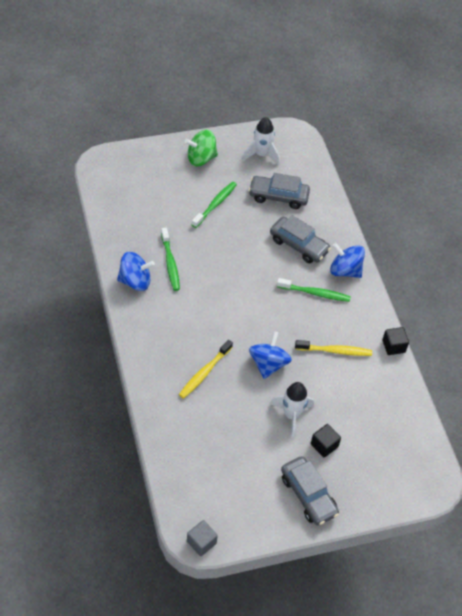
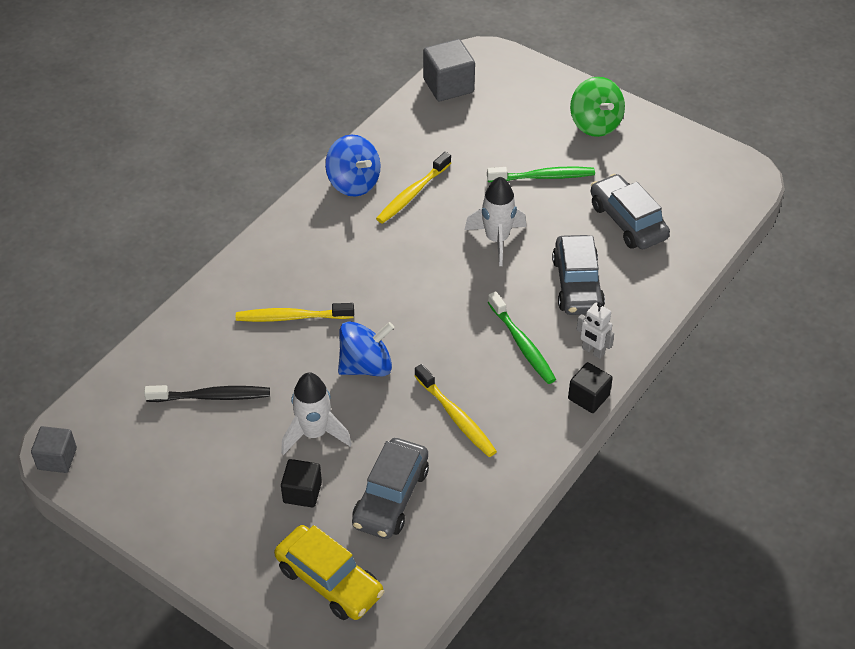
camera: 55 degrees right, 5 degrees down
(107, 192) = (448, 86): none -> grey cube
(170, 263) = (412, 194): green toothbrush -> yellow toothbrush
(201, 158) = (595, 124): green spinning top -> green spinning top turned 150 degrees counterclockwise
(225, 443) = (211, 396): none -> black toothbrush
(261, 155) = (671, 168): white rocket -> white rocket (497, 240)
(308, 495) = (214, 521): grey car -> grey car (391, 497)
(345, 270) = (593, 351): blue spinning top -> white robot
(387, 470) = (329, 581): none -> yellow car
(393, 346) = (531, 472): black cube -> black cube (588, 397)

